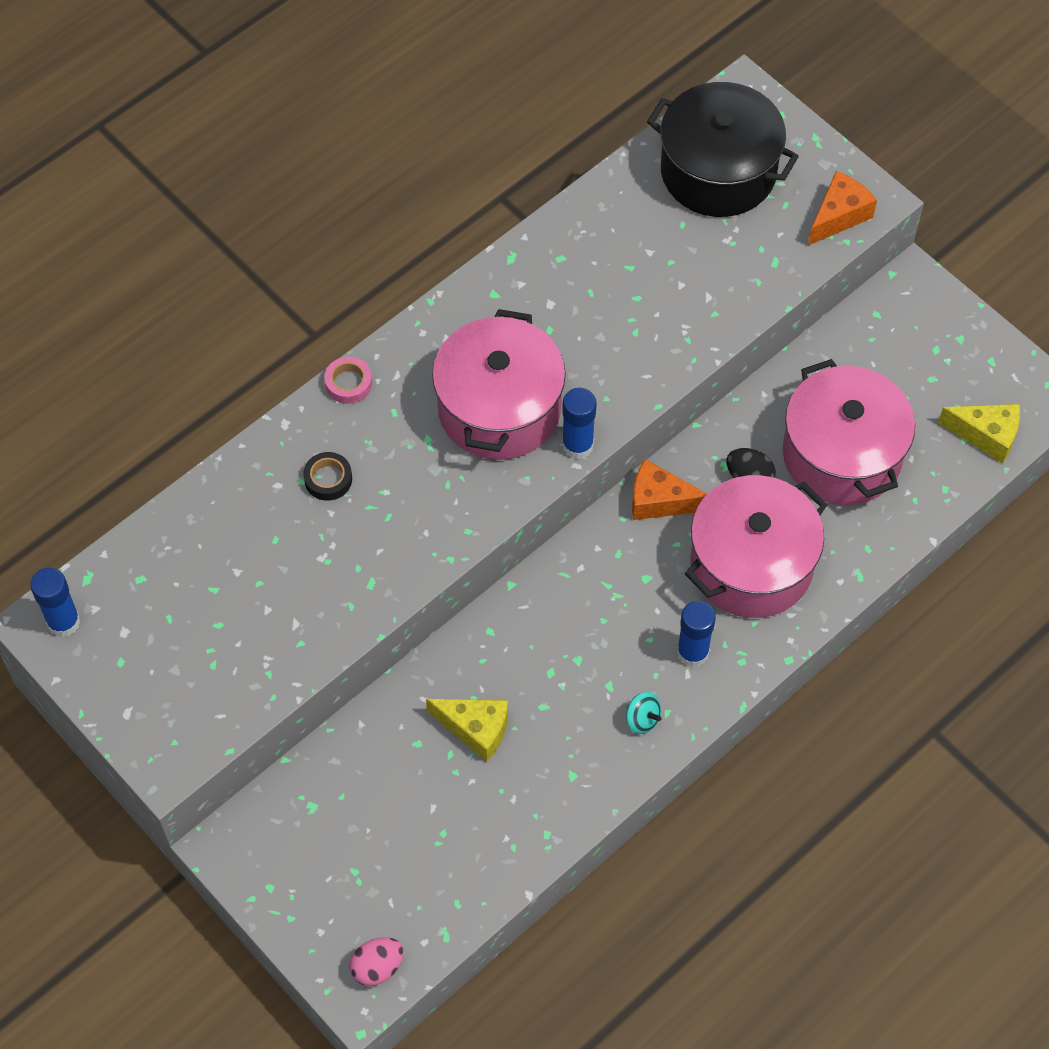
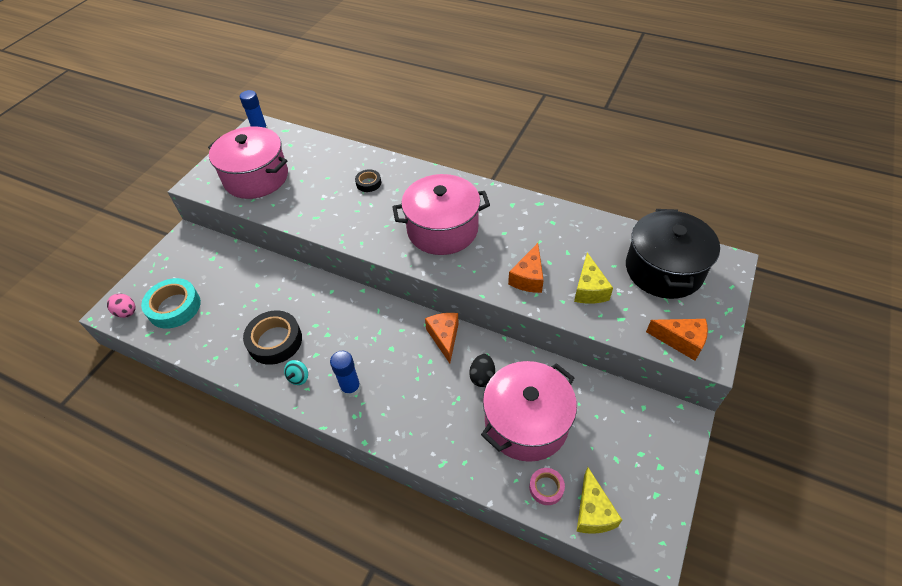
camera: 70 degrees right, 10 degrees down
(348, 383) = (426, 172): pink tape -> pink tape (546, 488)
(403, 886) = (174, 307): none -> turquoise tape
(475, 729) = (271, 305): yellow cheese -> yellow cheese (589, 289)
(555, 738) = (275, 341): none -> black tape
(577, 445) = (436, 269): blue glue stick -> none
(653, 336) = (528, 278): none -> orange cheese
(751, 564) = (423, 398): pink pot -> pink pot (256, 177)

